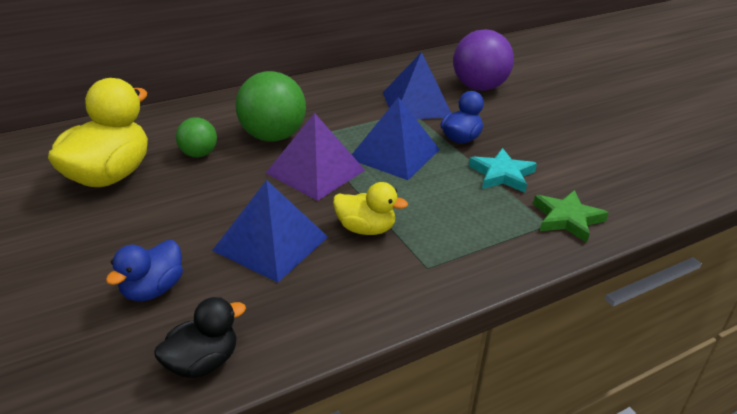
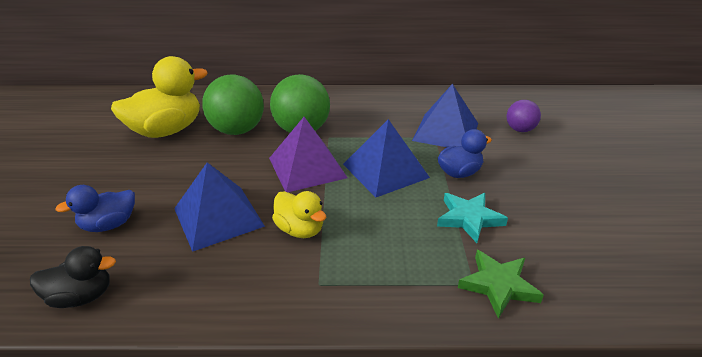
camera: 30 degrees right, 0 degrees up
(198, 154) = (237, 130): green ball -> green ball, size x1.81
(479, 87) = (520, 130): purple ball -> purple ball, size x0.55

